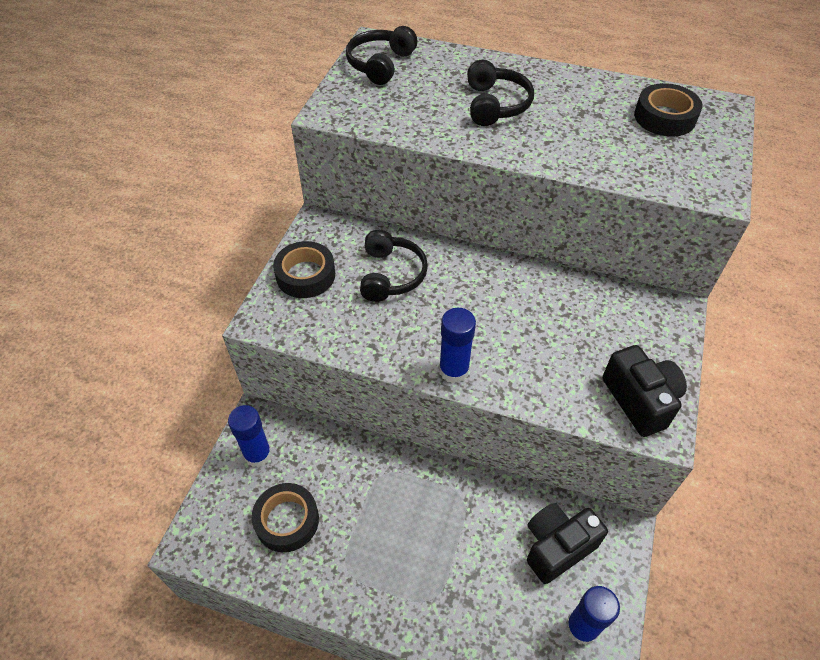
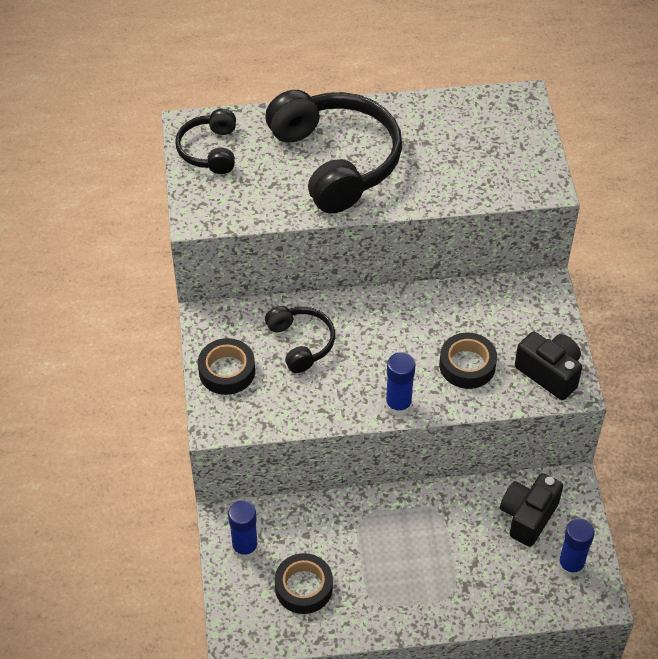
camera: 25 degrees left, 0 degrees up
(496, 105) = (336, 161): black headphones -> black headphones, size x1.93
(664, 117) = (480, 127): black tape -> black tape (467, 365)

